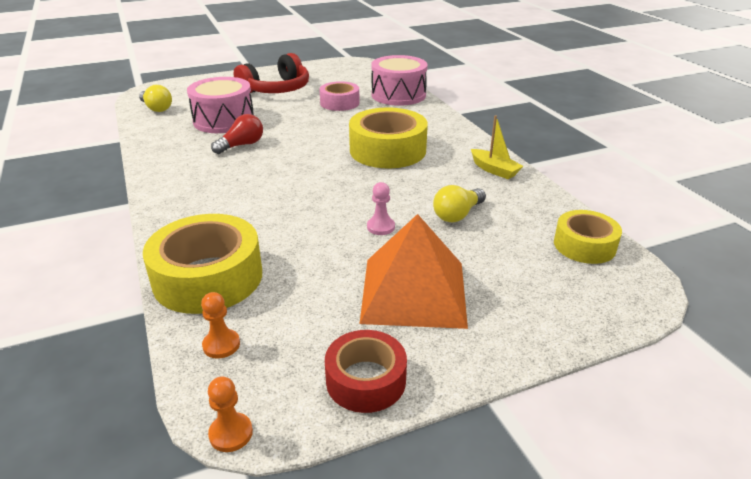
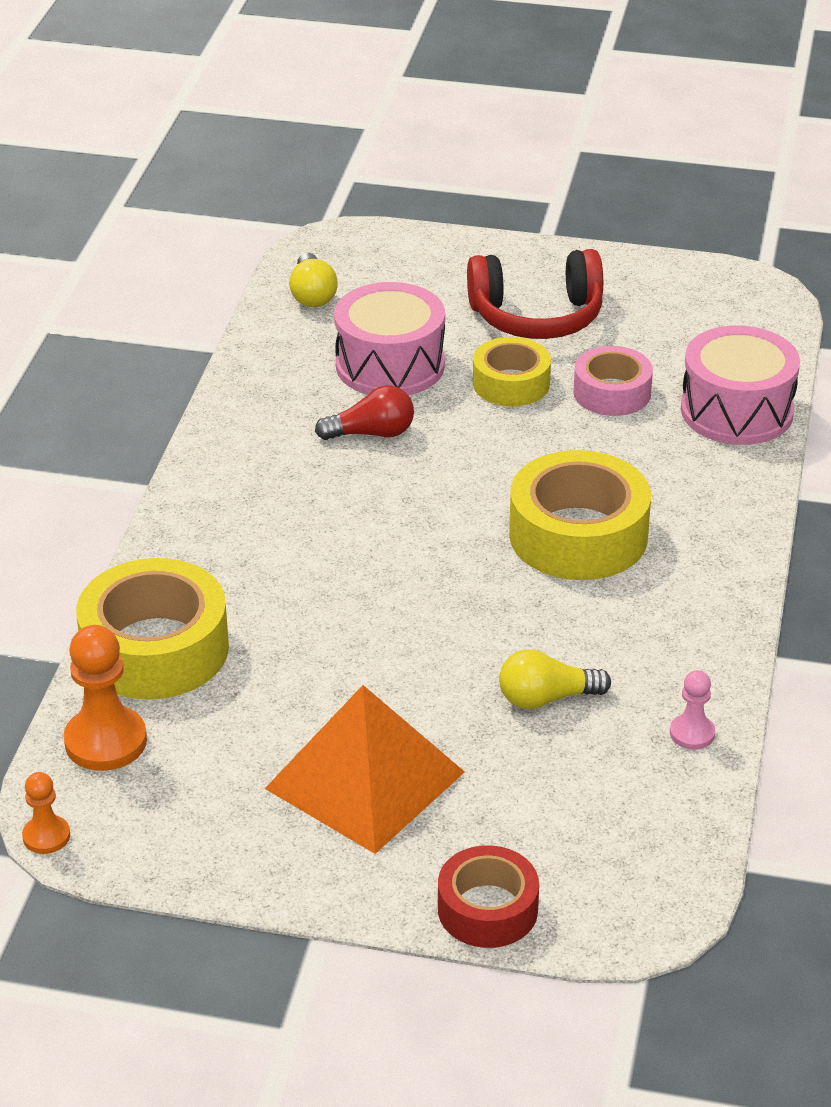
camera: 35 degrees right, 5 degrees up
(221, 345) = (105, 741): orange pawn -> orange pawn, size x1.81
(366, 380) = (210, 852): red tape -> red tape (487, 909)
(380, 227) = (422, 670): pink pawn -> pink pawn (692, 733)
(494, 170) = (699, 645): yellow boat -> none
(584, 245) = (660, 826): yellow tape -> yellow tape (511, 383)

